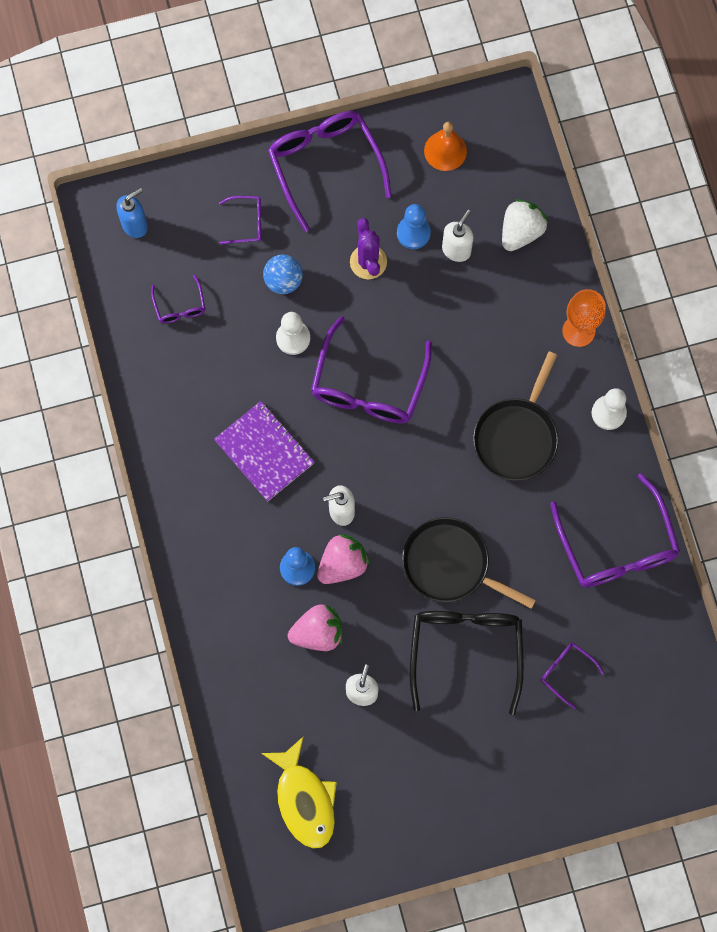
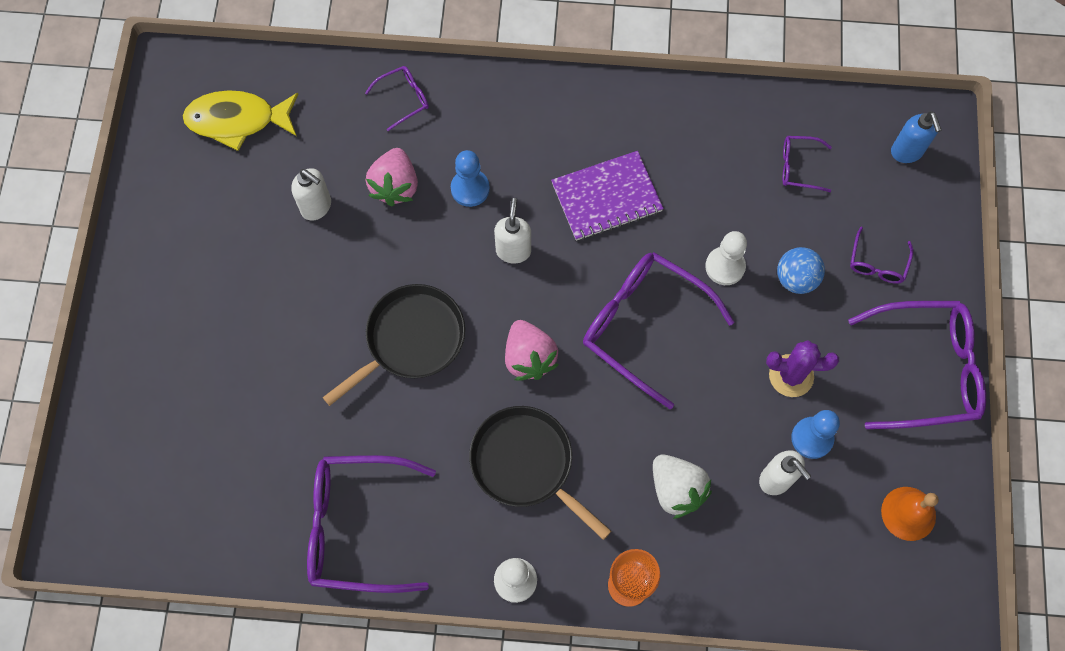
camera: 110 degrees right, 5 degrees down
(342, 564) = (456, 233): pink strawberry -> pink strawberry (529, 357)
(465, 650) = (314, 322): black glasses -> none
(521, 232) = (776, 564): white strawberry -> white strawberry (676, 489)
(566, 672) = (245, 416): purple glasses -> purple glasses (404, 99)

